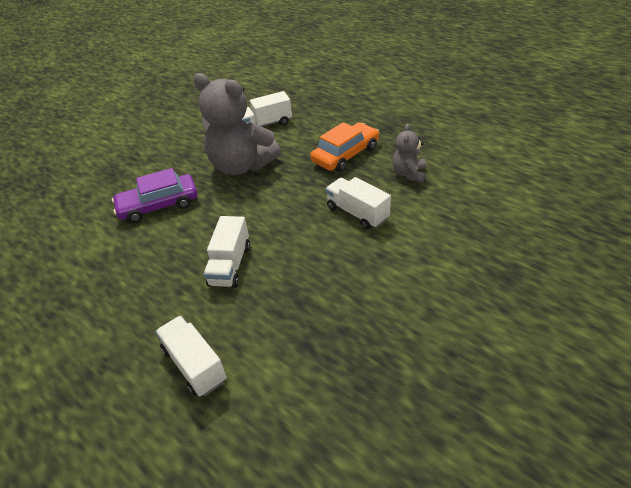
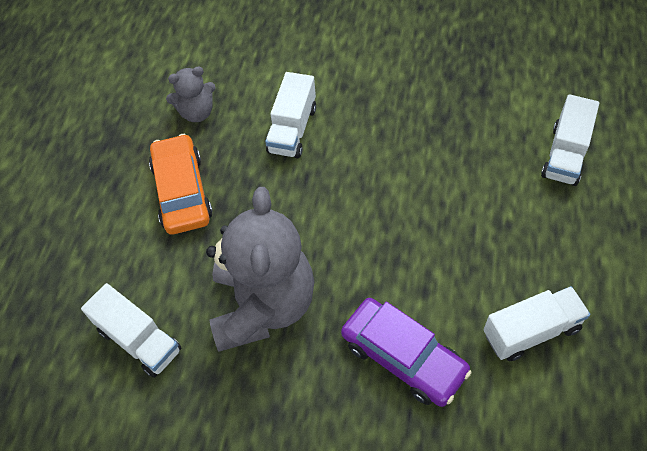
camera: 120 degrees left, 15 degrees up
(230, 265) = (442, 201): white truck -> white truck (531, 331)
(345, 154) = (182, 192): orange car -> orange car turned 60 degrees clockwise

